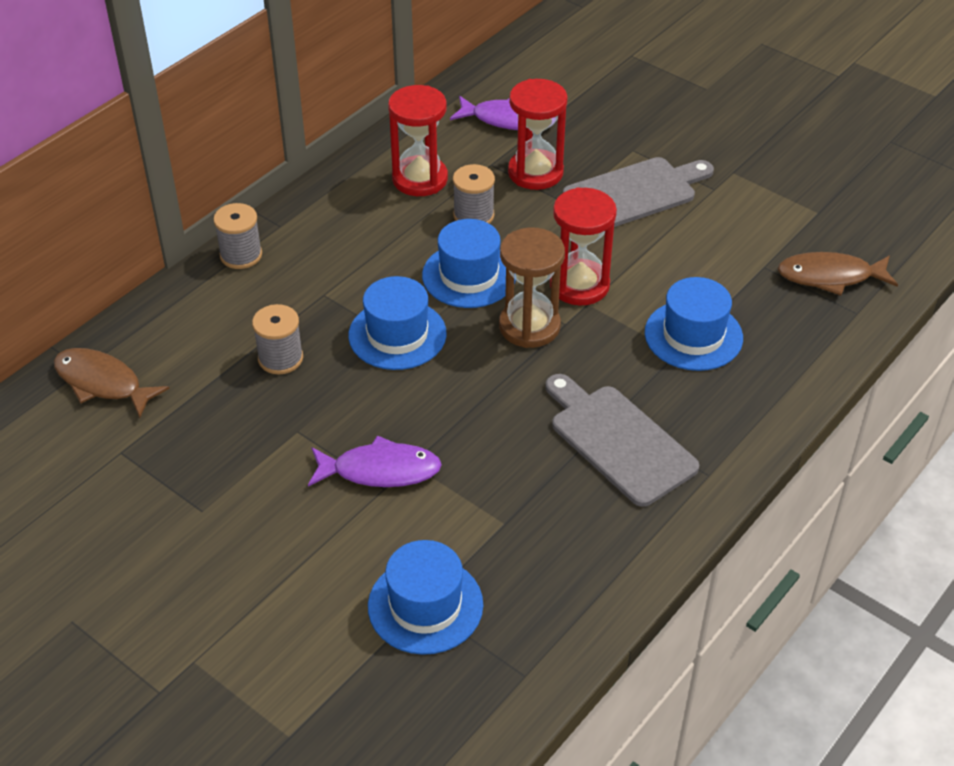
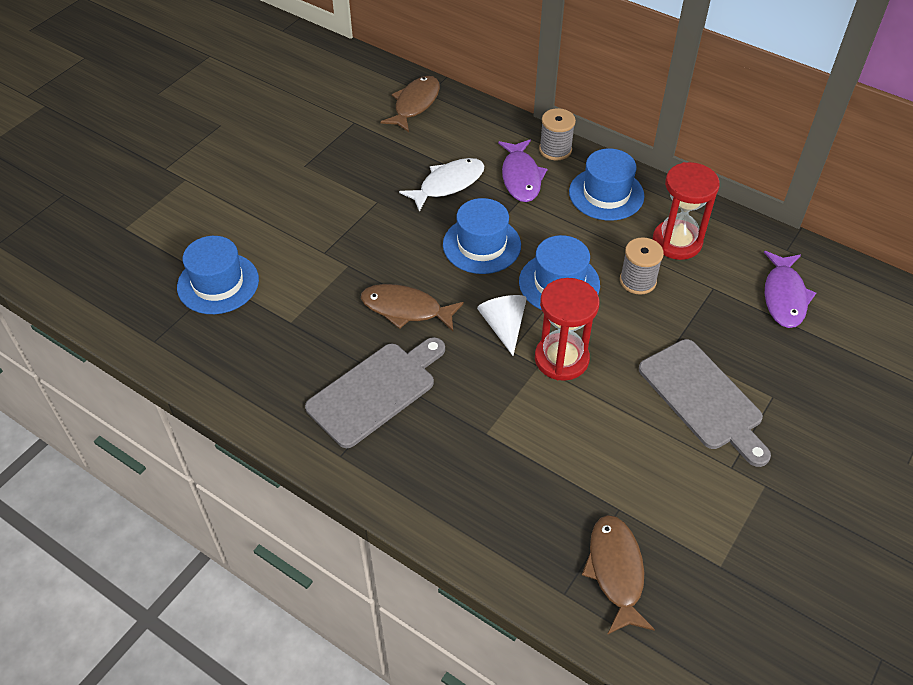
camera: 85 degrees right, 5 degrees up
(280, 358) = (448, 184): grey spool -> white fish
(380, 470) = (340, 248): purple fish -> purple fish (521, 177)
(494, 409) = (406, 309): none -> brown fish
(529, 326) = (503, 326): brown hourglass -> white cone
(535, 172) = (711, 320): red hourglass -> none
(693, 335) = (509, 446): blue hat -> blue hat (606, 194)

